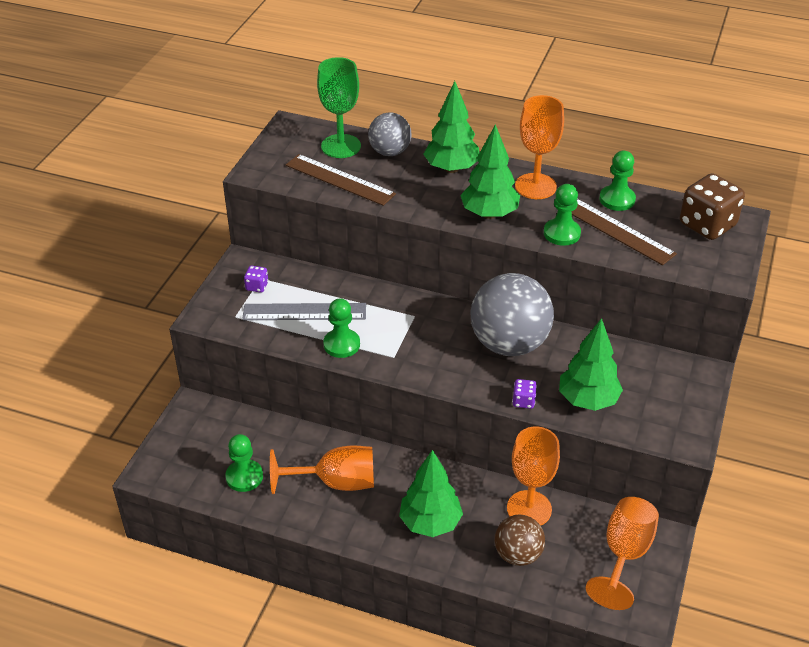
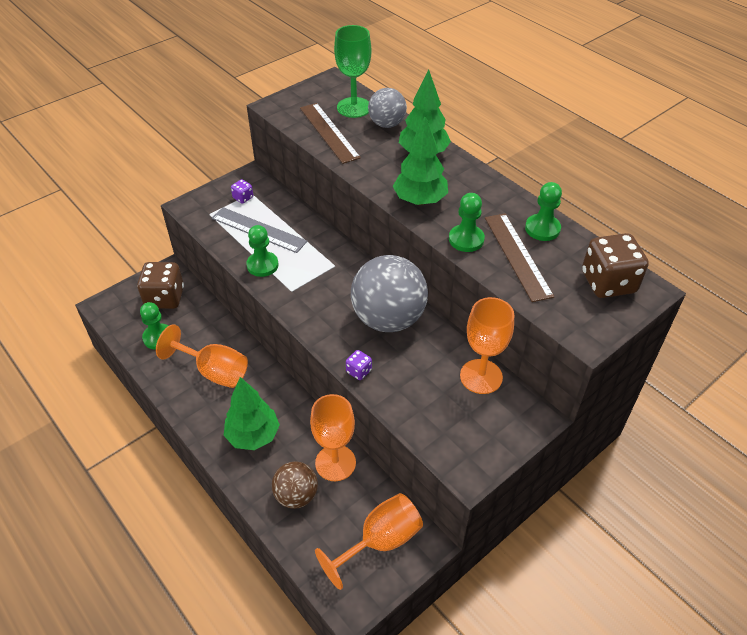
camera: 30 degrees right, 5 degrees up
(214, 435) = (165, 298): none -> brown dice
(535, 186) = (480, 192): orange goblet -> orange goblet (481, 376)
(587, 400) = (412, 395): green tree -> none

